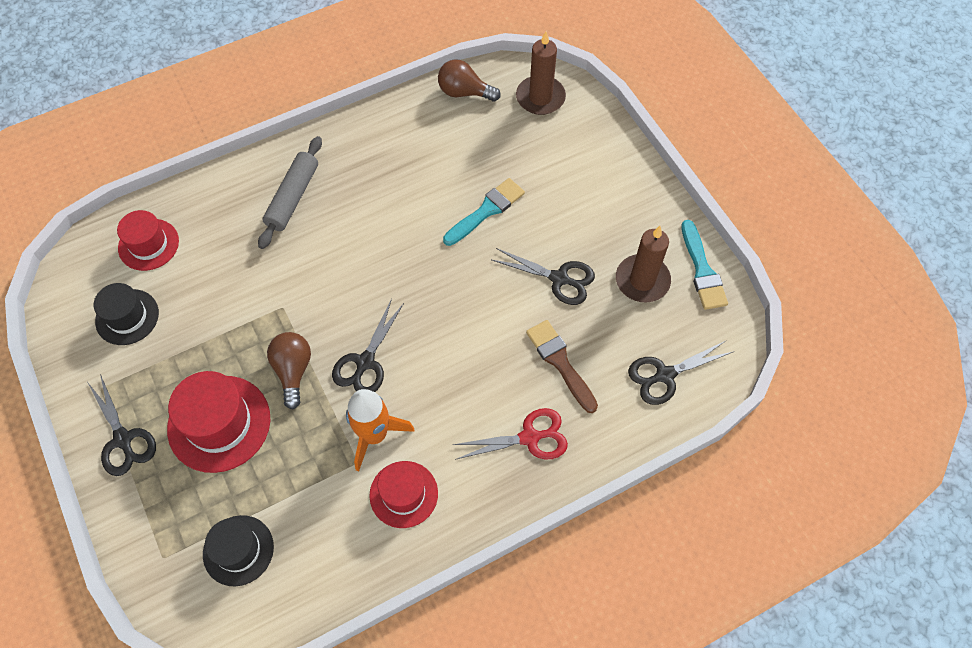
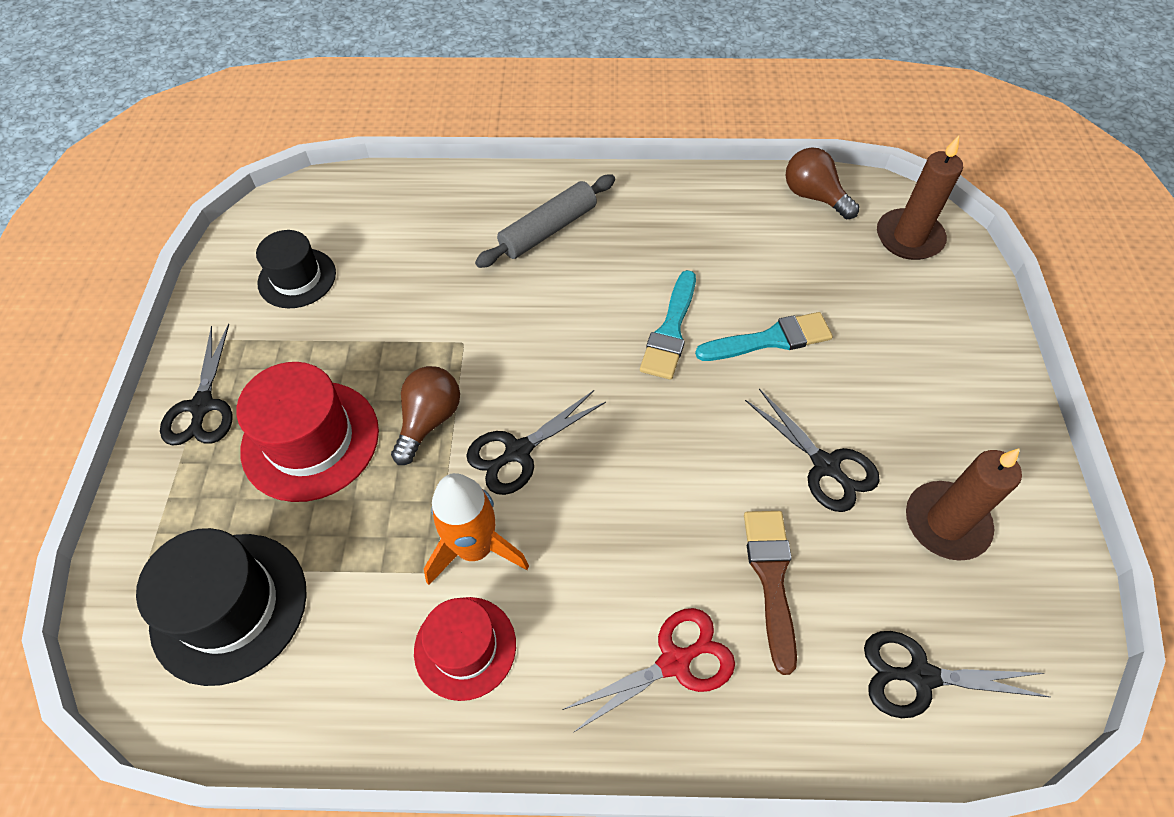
camera: 30 degrees right, 5 degrees down
(148, 244) = (368, 215): red hat -> none
(238, 550) = (229, 606): black hat -> black hat, size x1.55
(530, 437) = (674, 662): red scissors -> red scissors turned 45 degrees counterclockwise
(702, 270) = (1047, 551): turquoise brush -> turquoise brush (670, 331)

